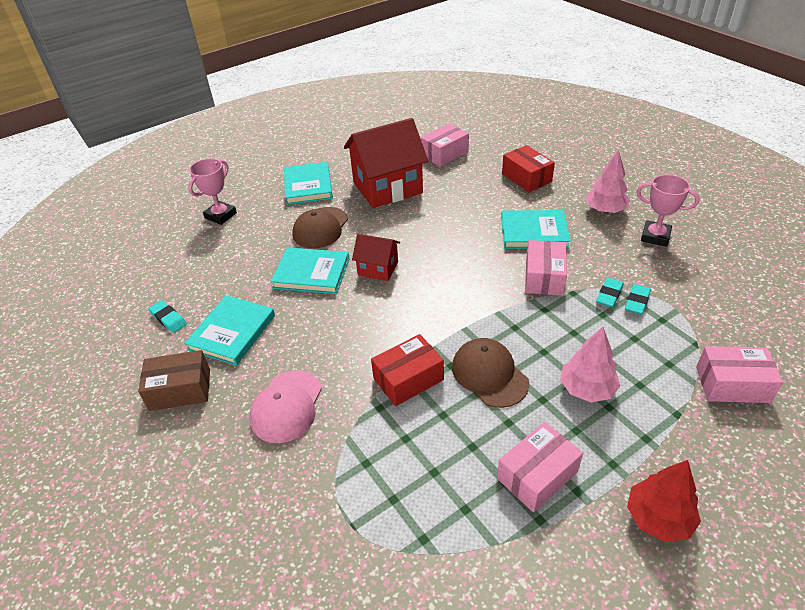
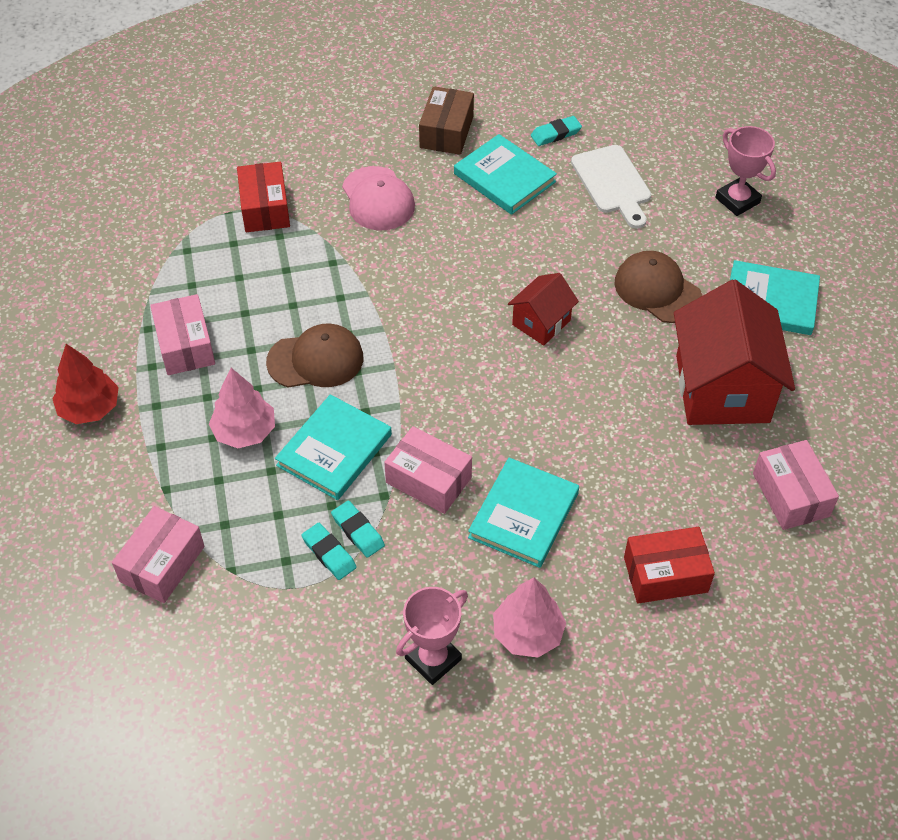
camera: 110 degrees right, 10 degrees up
(220, 273) = (613, 183): none -> white cutting board
(287, 406) = (378, 199): pink cap -> pink cap turned 150 degrees counterclockwise
(311, 273) = (567, 260): turquoise book -> turquoise book (334, 450)
(408, 379) = (352, 294): red box -> red box (265, 208)

